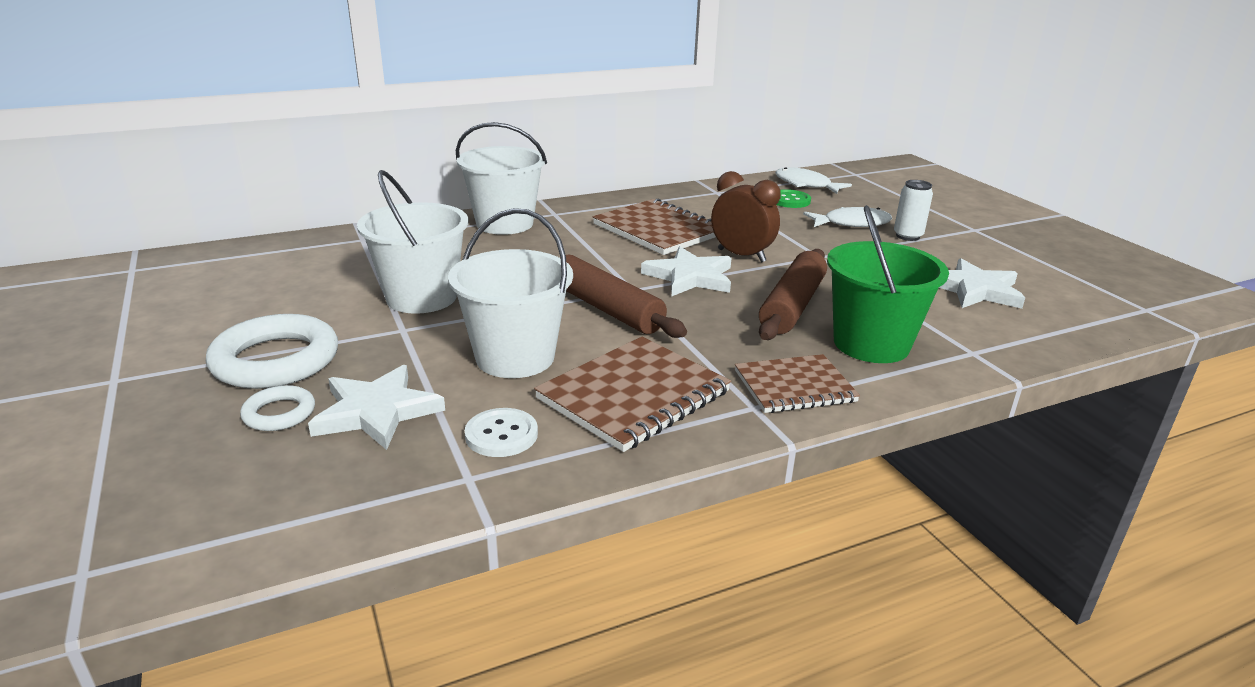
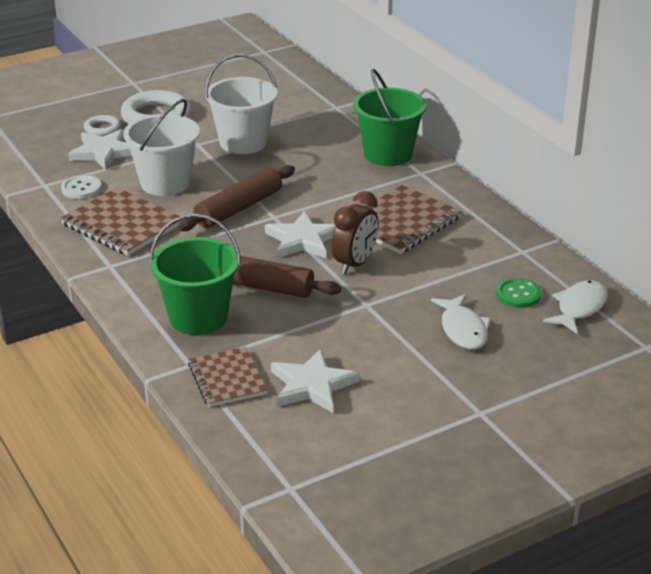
camera: 85 degrees right, 5 degrees up
(504, 224) = (388, 154): white bucket -> green bucket
(794, 386) = (135, 281): brown notebook -> brown notebook (227, 379)
(907, 236) = (439, 362): white can -> none

